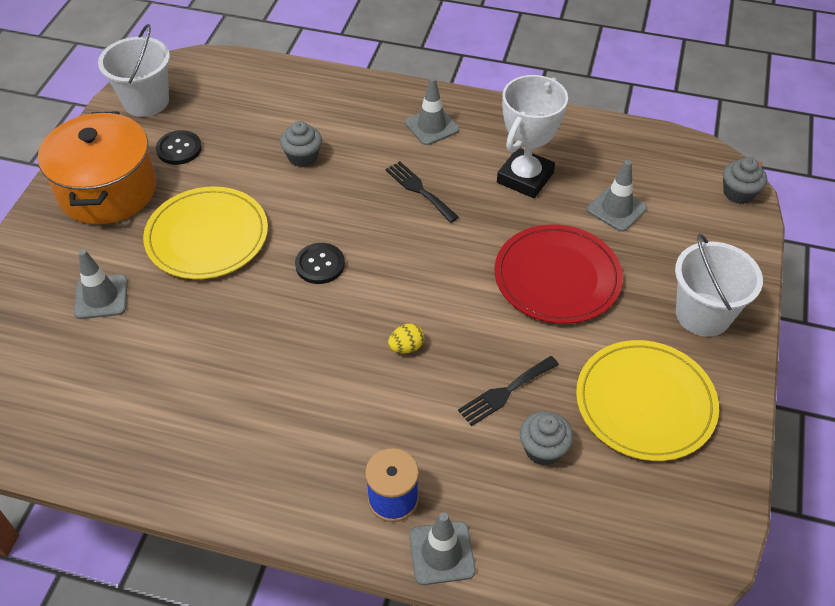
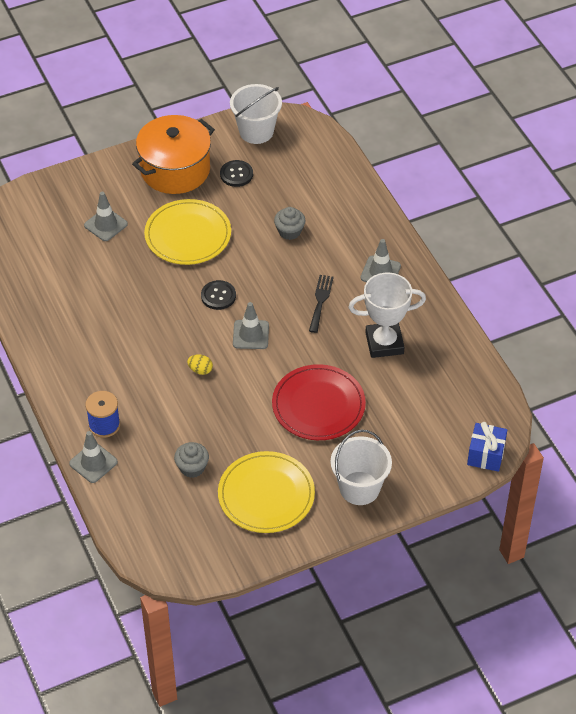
camera: 50 degrees right, 0 degrees up
(505, 392) = (213, 430): black fork -> none
(616, 209) = (405, 402): grey traffic cone -> grey traffic cone (250, 335)
(738, 193) = (486, 455): grey cupcake -> blue gift

